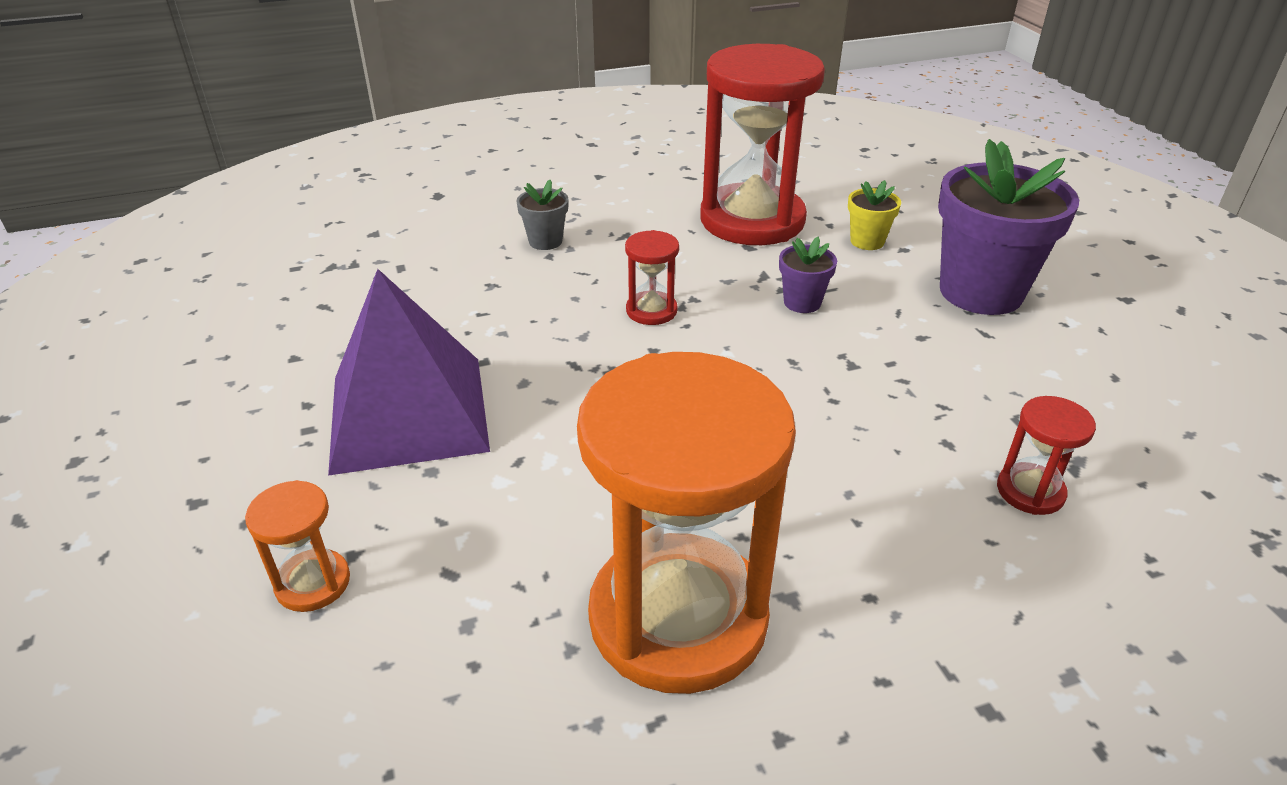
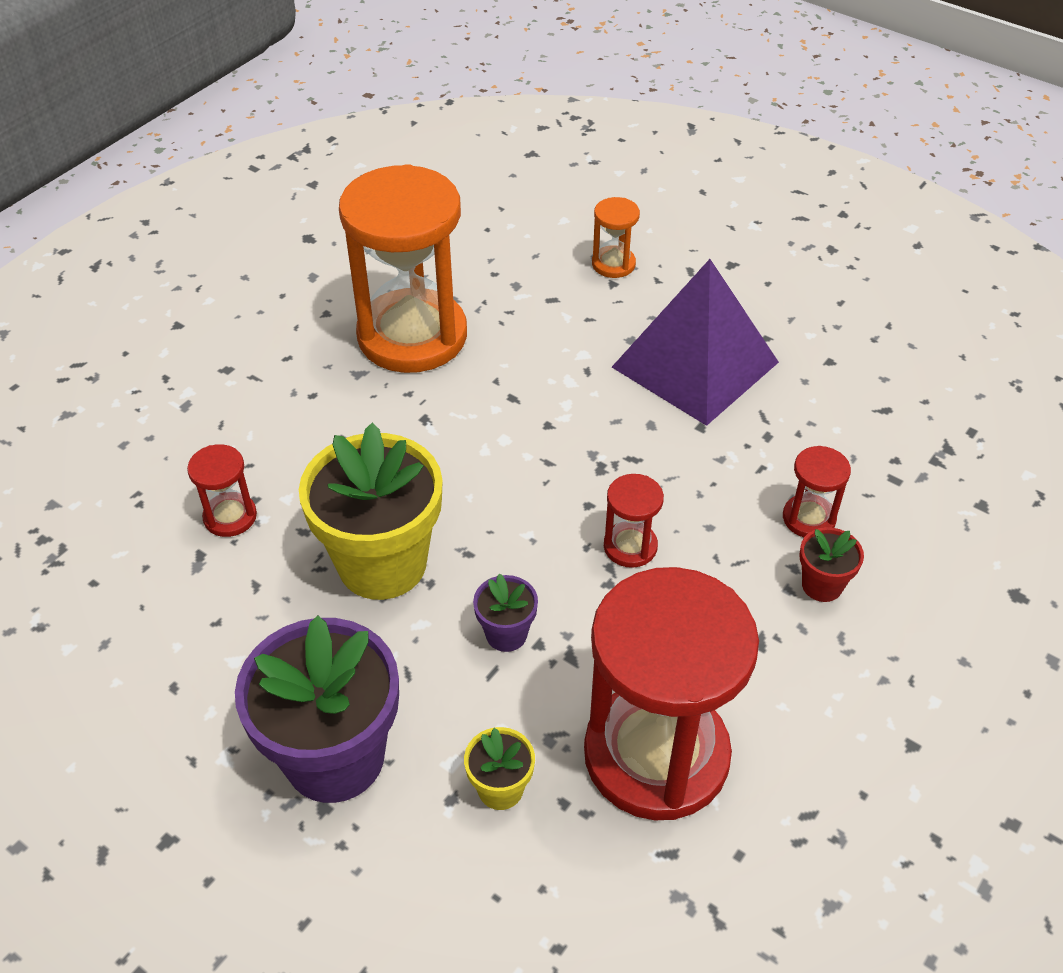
camera: 145 degrees right, 10 degrees up
(497, 272) = (809, 518): none -> red hourglass
(545, 241) = (822, 585): grey flower pot -> red flower pot
(878, 384) = (382, 564): none -> yellow flower pot

